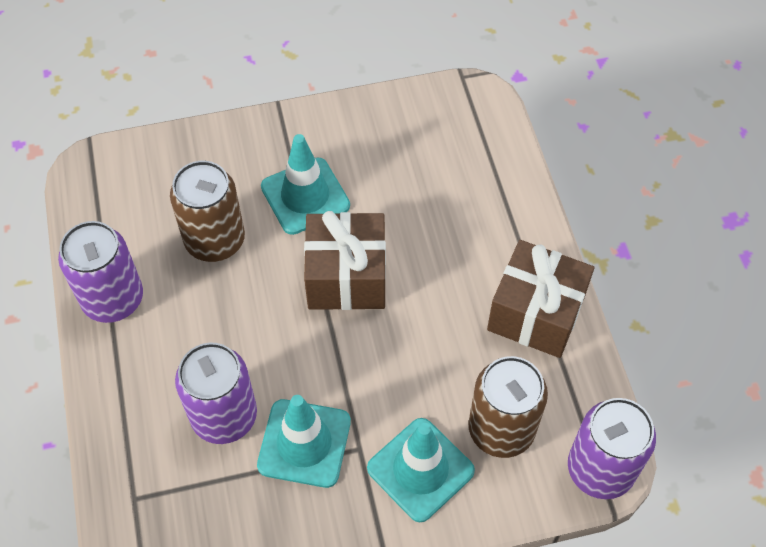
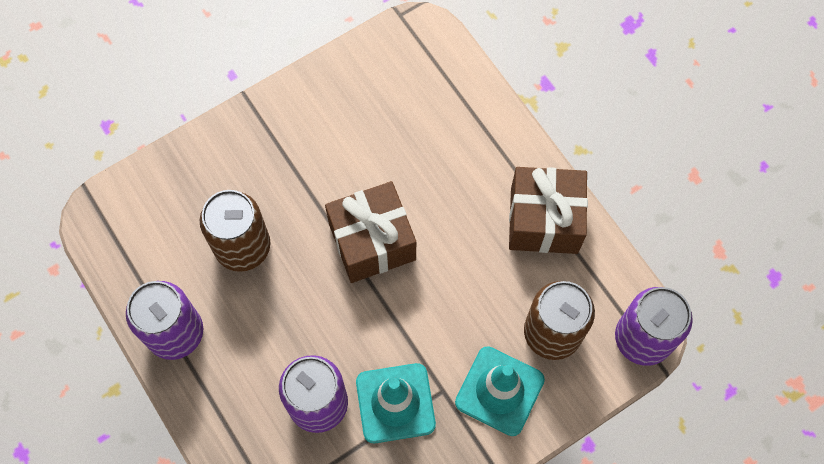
camera: 20 degrees left, 10 degrees up
(305, 196) = (306, 178): turquoise traffic cone -> none

